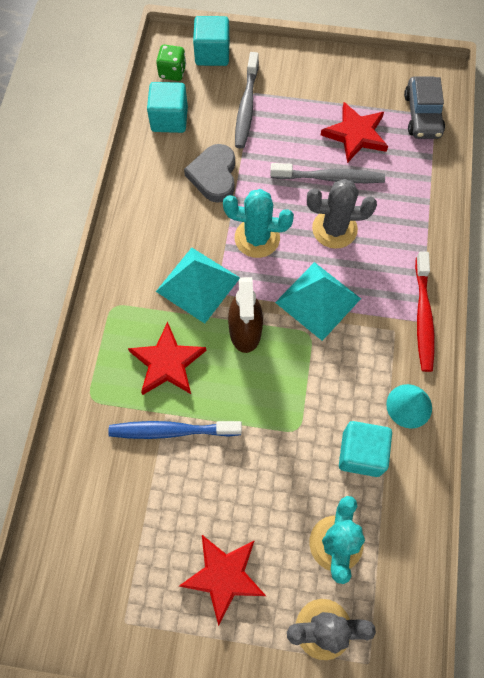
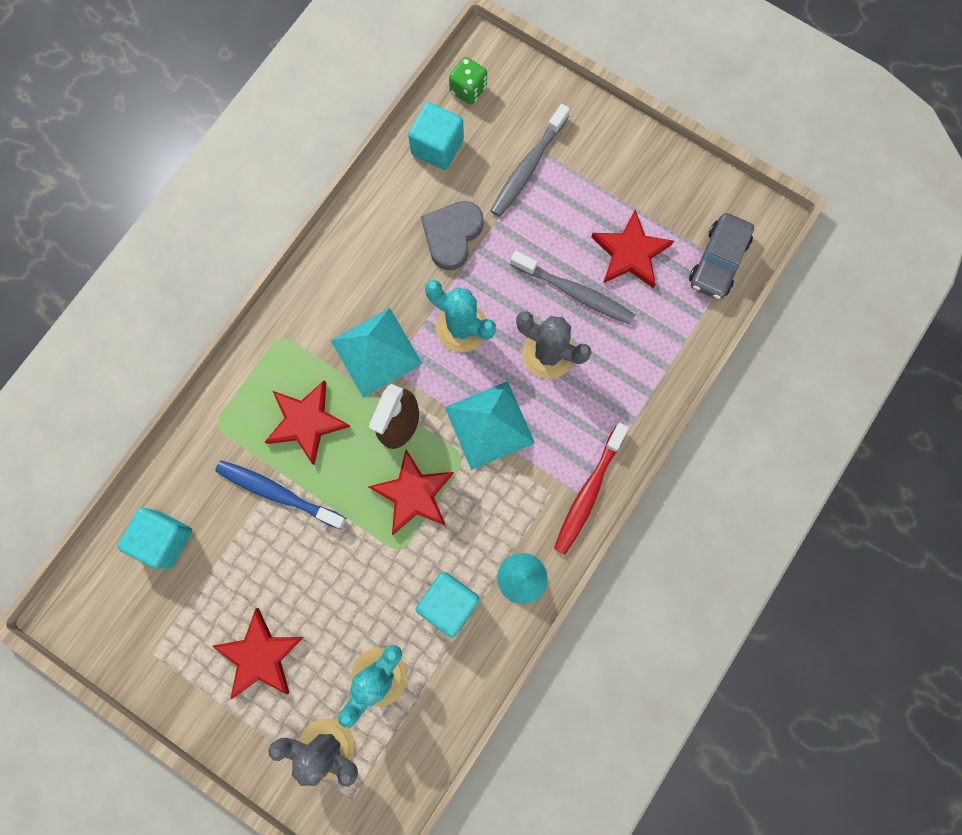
camera: 25 degrees right, 10 degrees up
(212, 54) = (523, 85): turquoise cube -> turquoise cube (164, 539)
(286, 380) = (413, 494): none -> red star

